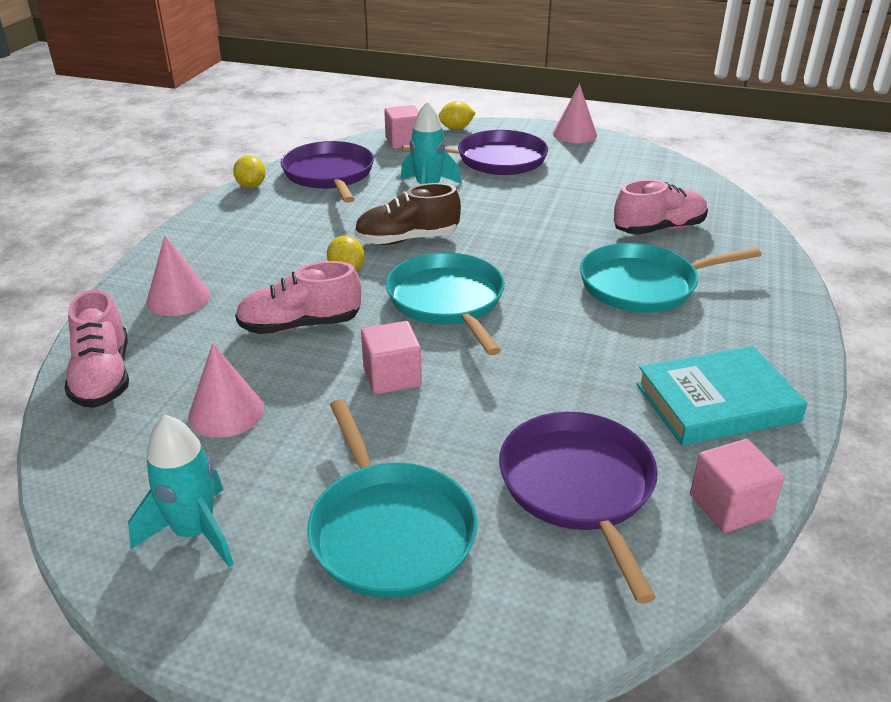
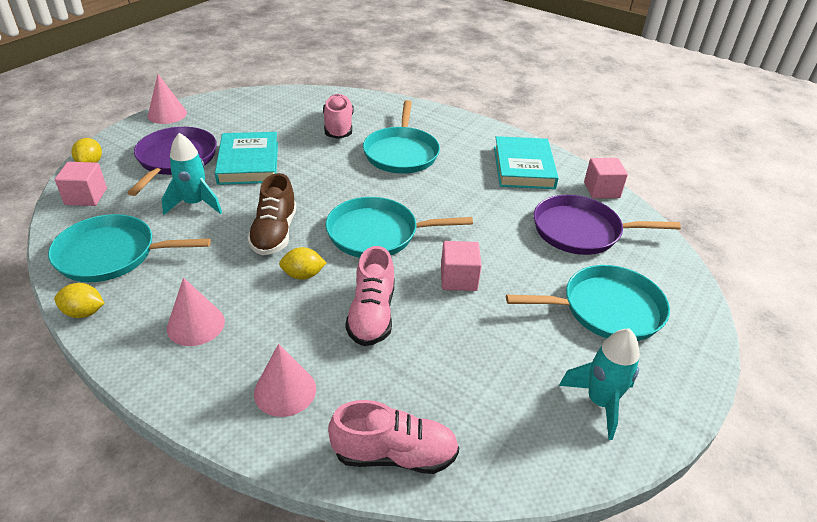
camera: 75 degrees left, 5 degrees up
(226, 412) = (472, 372): pink cone -> pink cone (195, 324)
(329, 175) = (111, 254): purple pan -> turquoise pan
(524, 195) = (249, 163): none -> turquoise book

